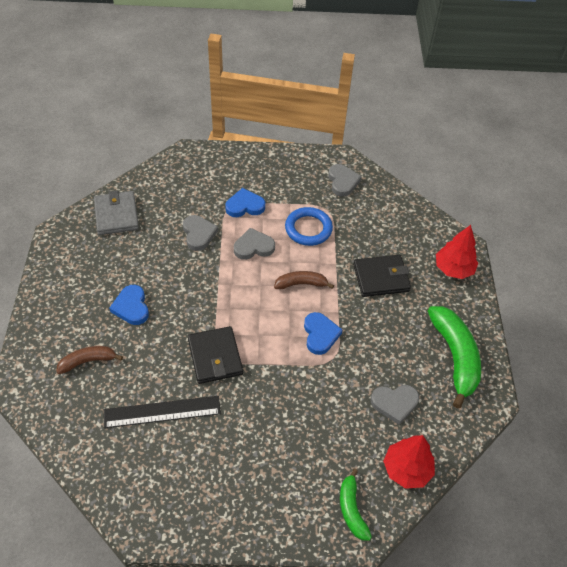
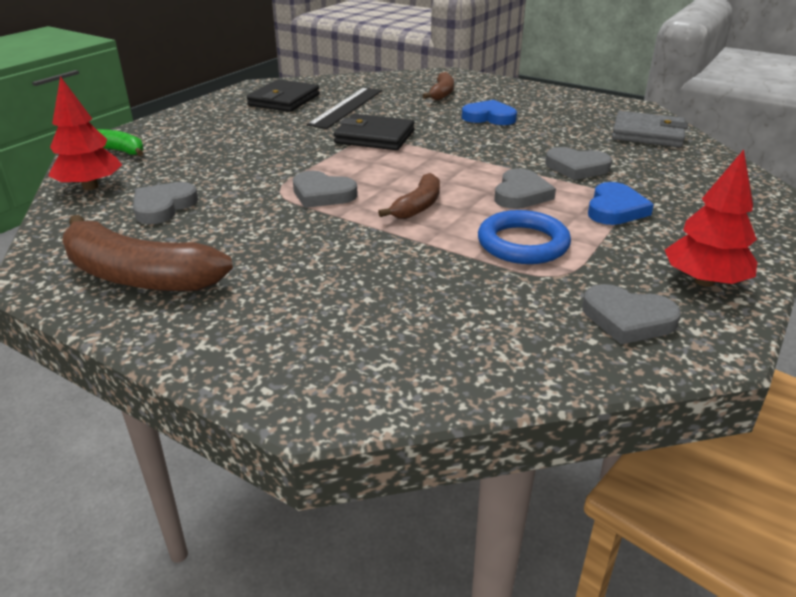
camera: 125 degrees right, 20 degrees down
(320, 335) = (322, 194): blue heart -> grey heart
(381, 278) = (354, 271): black wallet -> black wallet (284, 100)
(453, 269) = (278, 358): red tree -> red tree (704, 281)
(454, 357) = (138, 276): green banana -> brown banana

